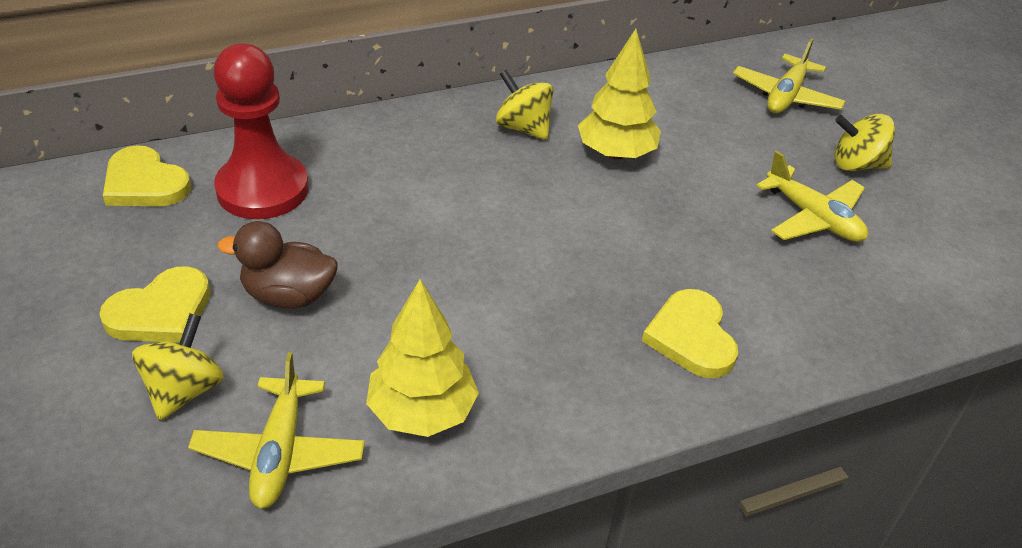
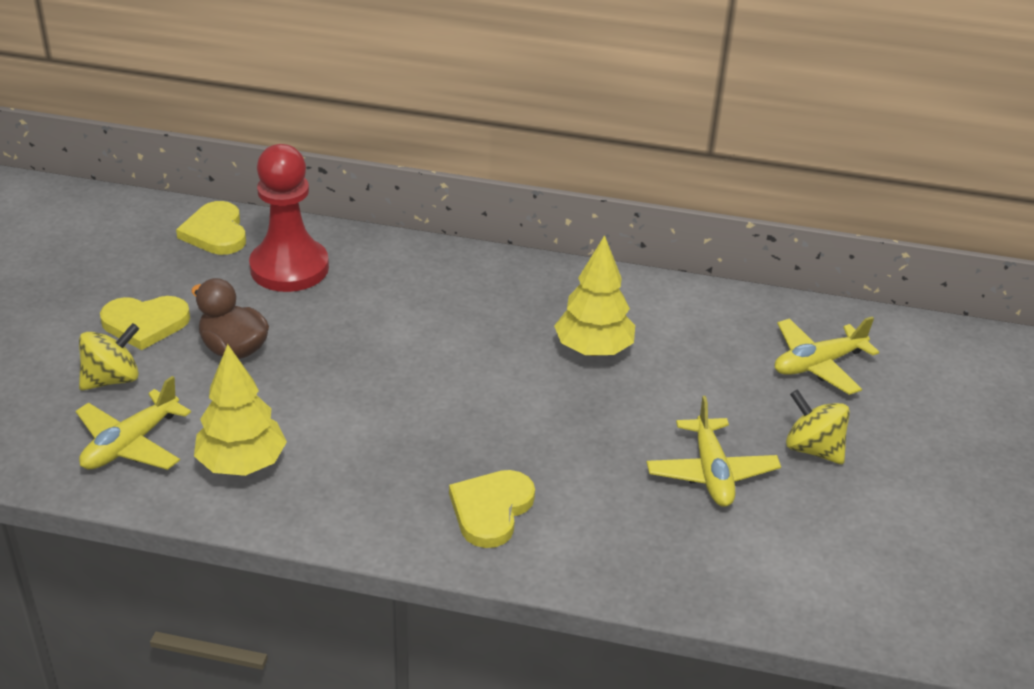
camera: 35 degrees right, 5 degrees down
(523, 128) = (537, 299): yellow spinning top -> none

